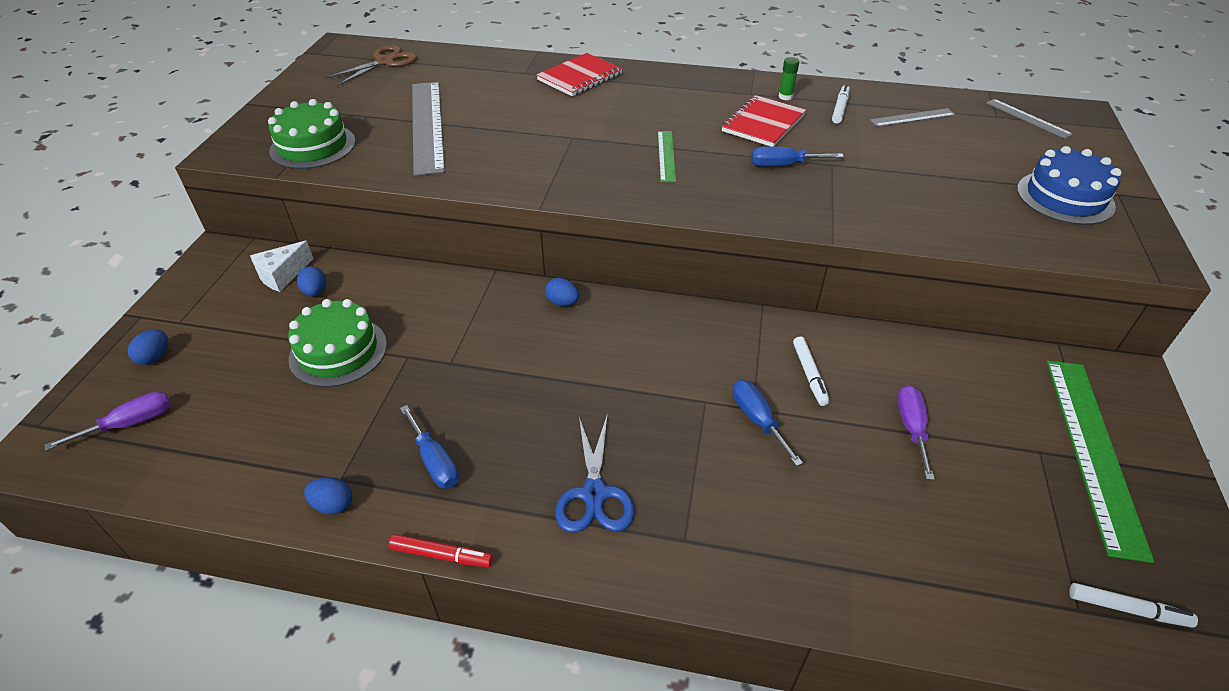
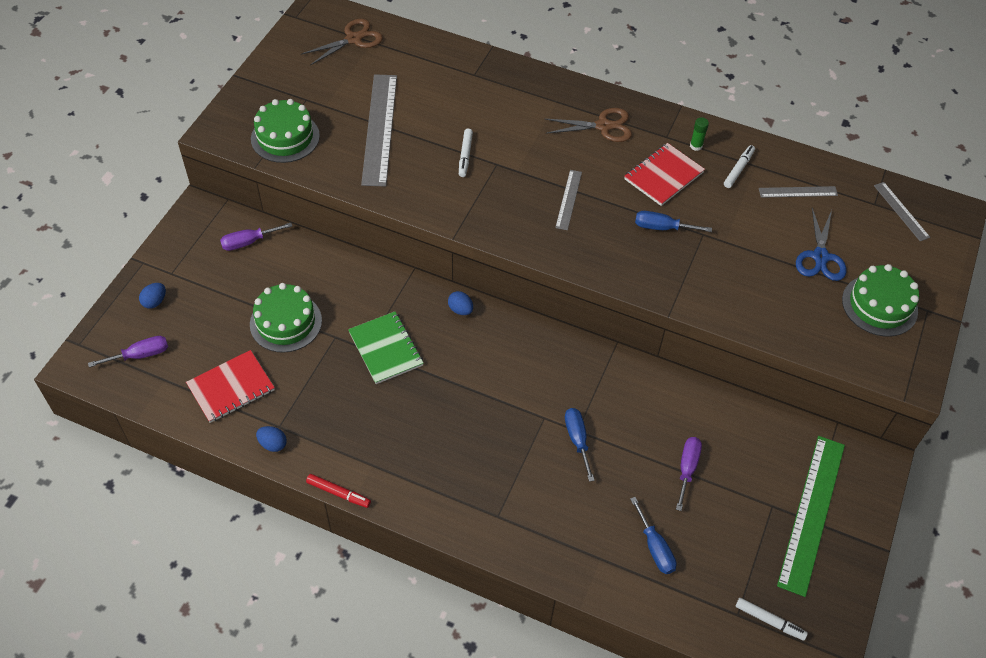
camera: 10 degrees right, 10 degrees up
(282, 275) = (248, 242): white cheese -> purple screwdriver
(315, 292) = (273, 263): blue egg -> none
(435, 461) = (343, 426): blue screwdriver -> blue screwdriver (655, 547)
(477, 359) = (386, 349): none -> green notebook
(580, 77) = (521, 89): red notebook -> red notebook (231, 388)
(594, 494) = (446, 472): blue scissors -> blue scissors (820, 257)
(666, 156) = (568, 199): green ruler -> grey ruler
(680, 94) = (603, 126): none -> brown scissors
(809, 374) = (630, 411): white marker -> white marker (465, 156)
(1065, 197) = (879, 305): blue cake -> green cake

